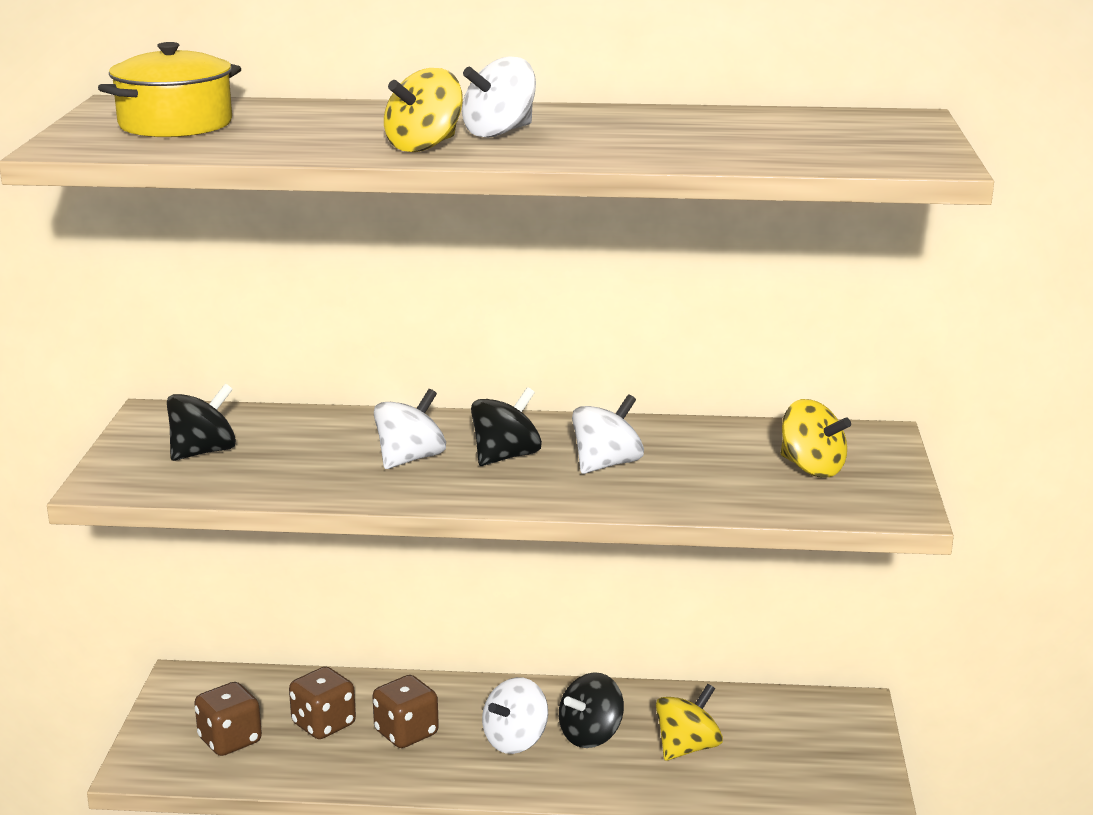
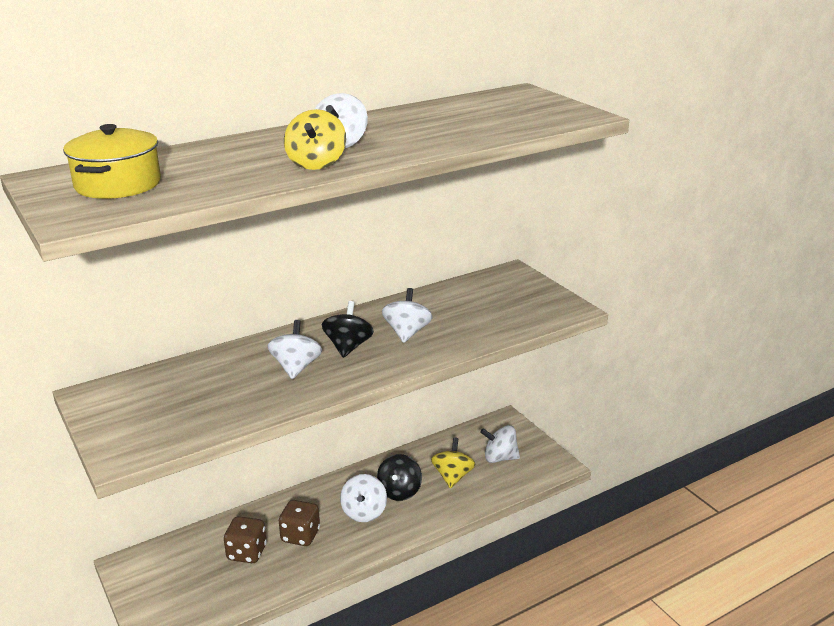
camera: 35 degrees left, 5 degrees up
(203, 452) = (159, 409): black spinning top -> none
(230, 741) = (199, 589): brown dice -> none
(787, 752) = (500, 458): none -> white spinning top
(812, 468) = (506, 300): yellow spinning top -> none

